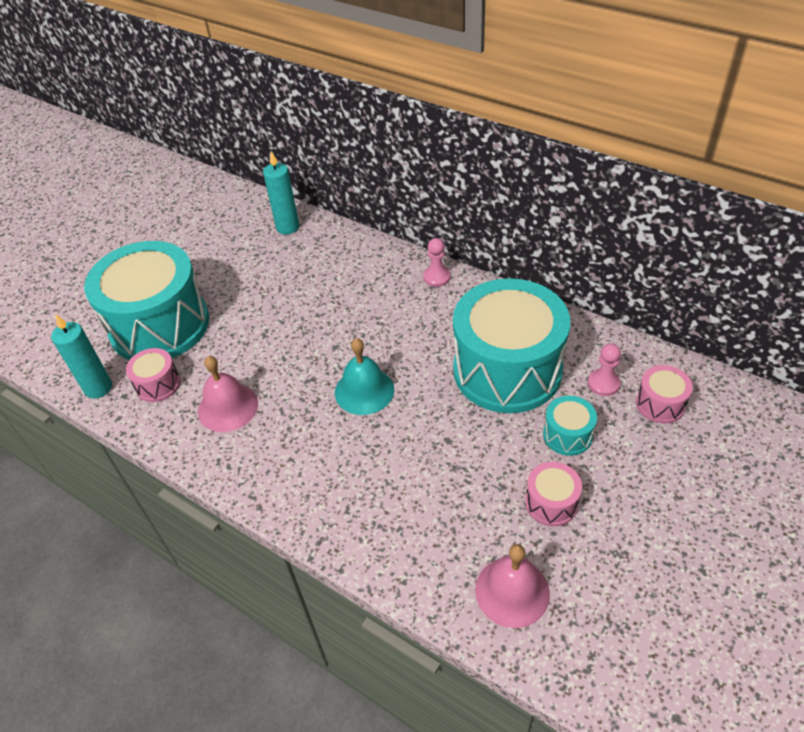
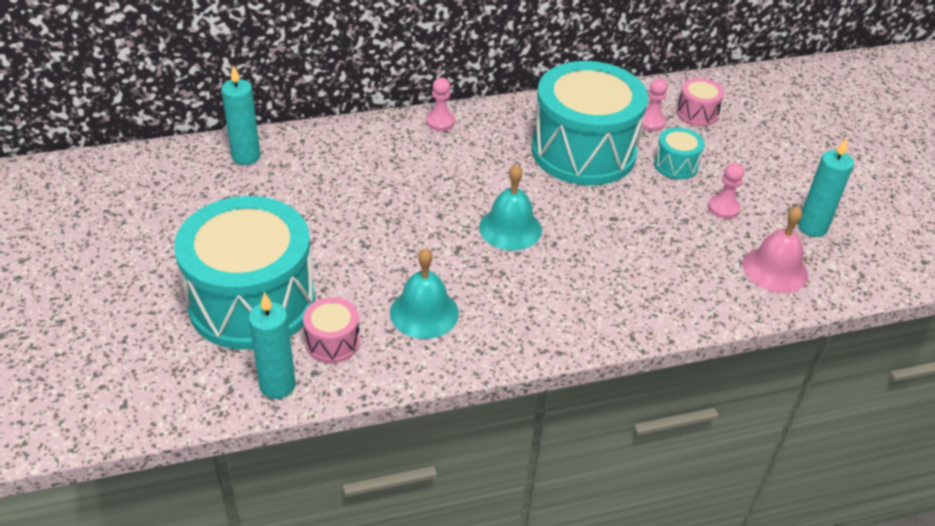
camera: 55 degrees left, 5 degrees down
(228, 407) = (424, 312): pink bell -> turquoise bell
(551, 503) = (723, 208): pink drum -> pink pawn
(608, 586) = (812, 227): none -> turquoise candle

